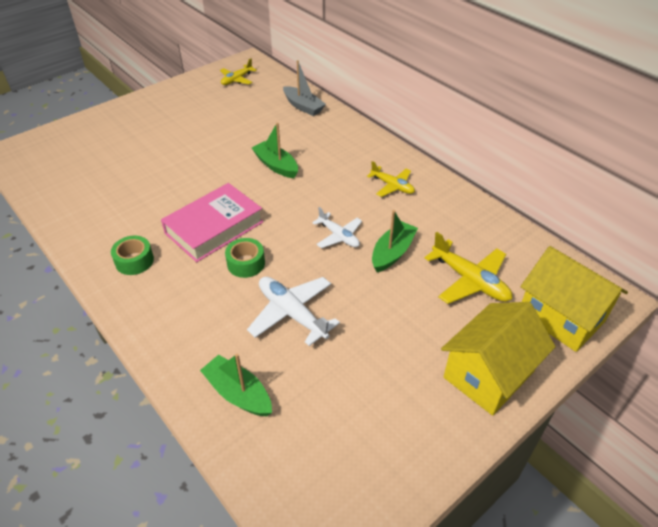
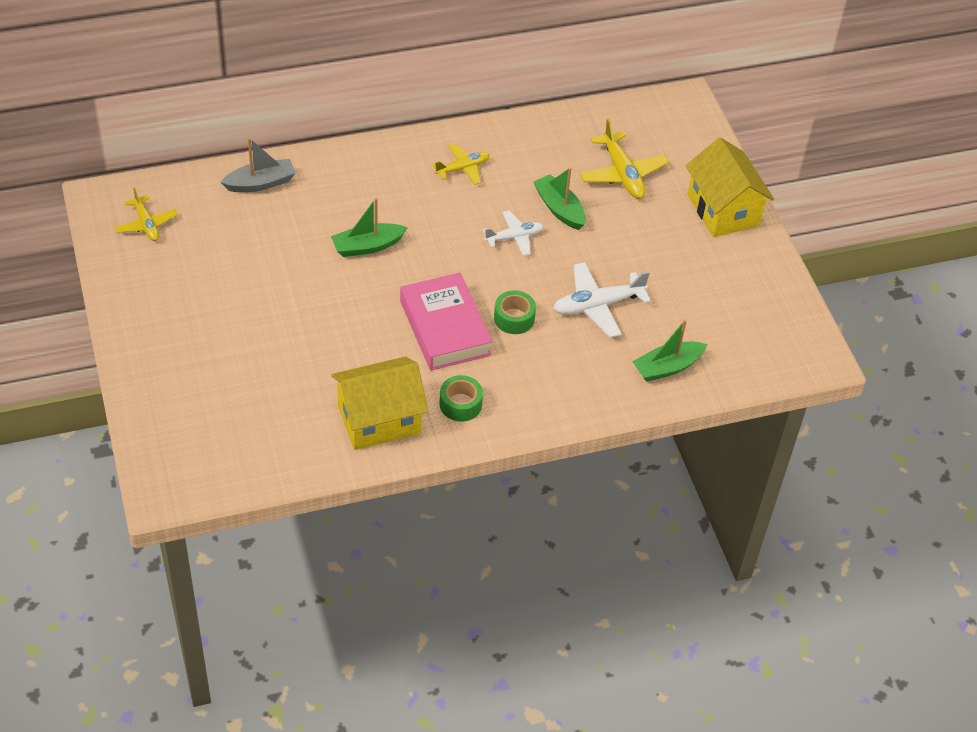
camera: 70 degrees left, 5 degrees up
(470, 280) = (622, 174): yellow plane -> yellow plane turned 90 degrees clockwise
(561, 317) = (690, 140): yellow house -> yellow house (379, 420)

